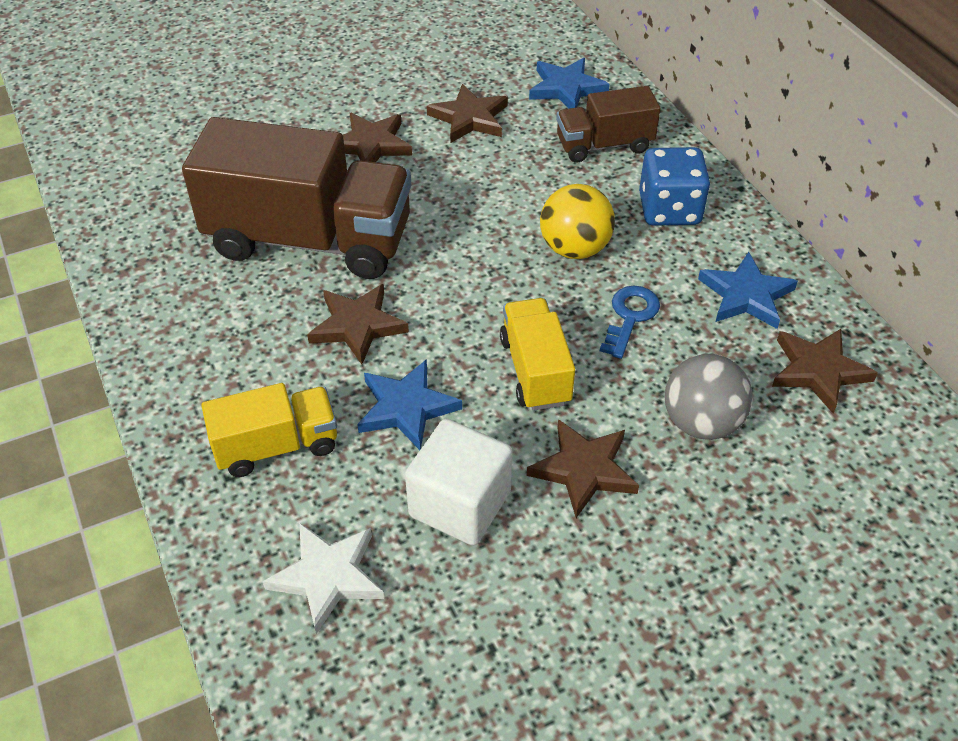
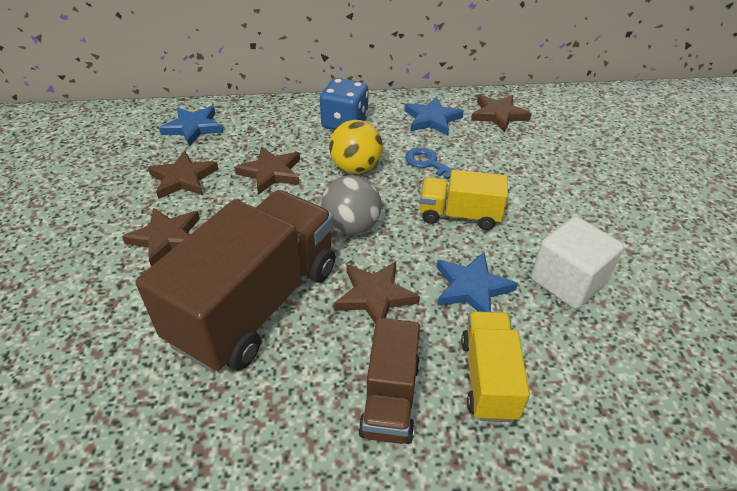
camera: 70 degrees left, 5 degrees down
(327, 576) = (625, 372): white star -> none
(584, 470) = (549, 217): brown star -> brown star (271, 173)
(604, 145) = (265, 129): brown truck -> brown truck (390, 398)
(701, 422) = (524, 163): grey ball -> grey ball (351, 227)

